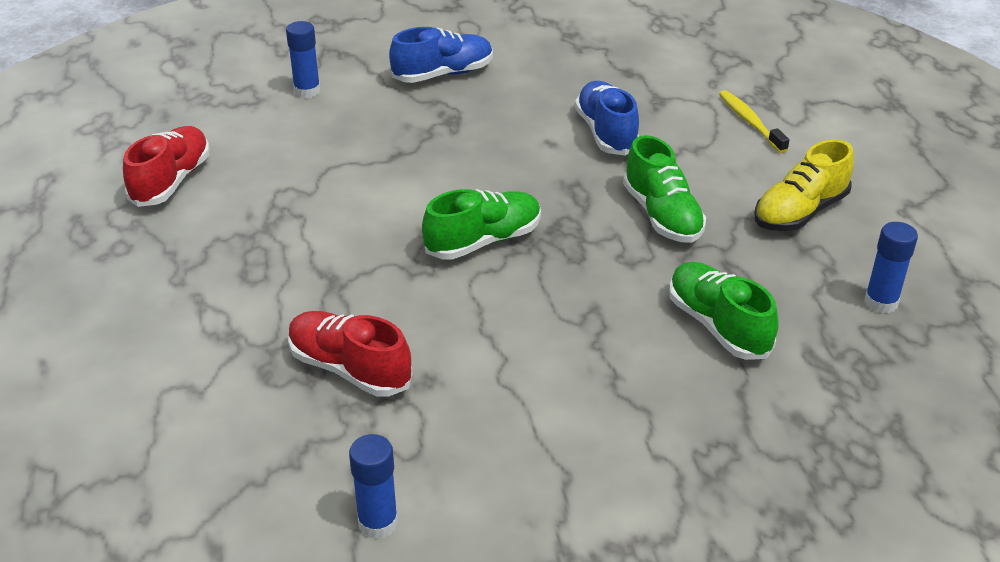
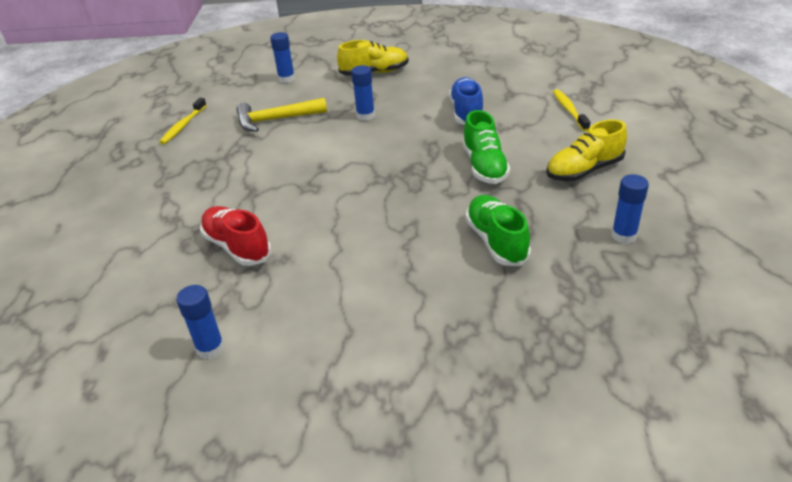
camera: 15 degrees right, 0 degrees up
(172, 181) = (183, 126): red shoe -> yellow toothbrush
(320, 162) = (276, 120): none -> yellow hammer
(443, 74) = (374, 72): blue shoe -> yellow shoe
(458, 147) = (365, 116): none -> blue glue stick
(483, 241) = (357, 174): green shoe -> none

